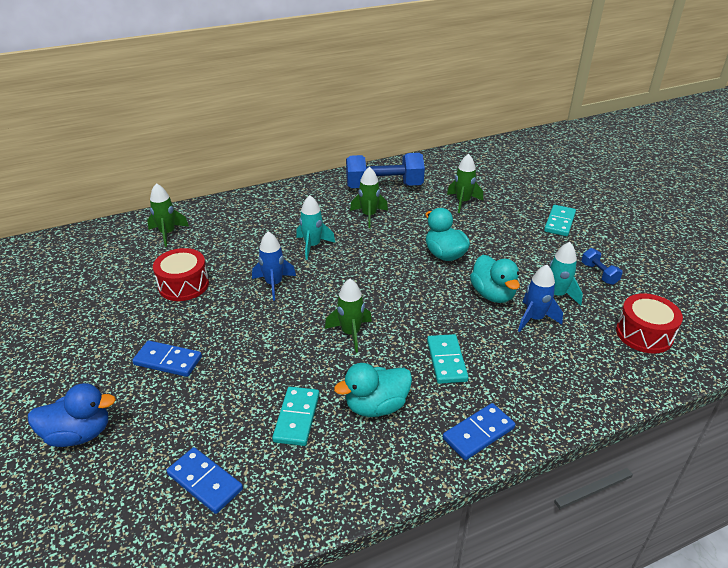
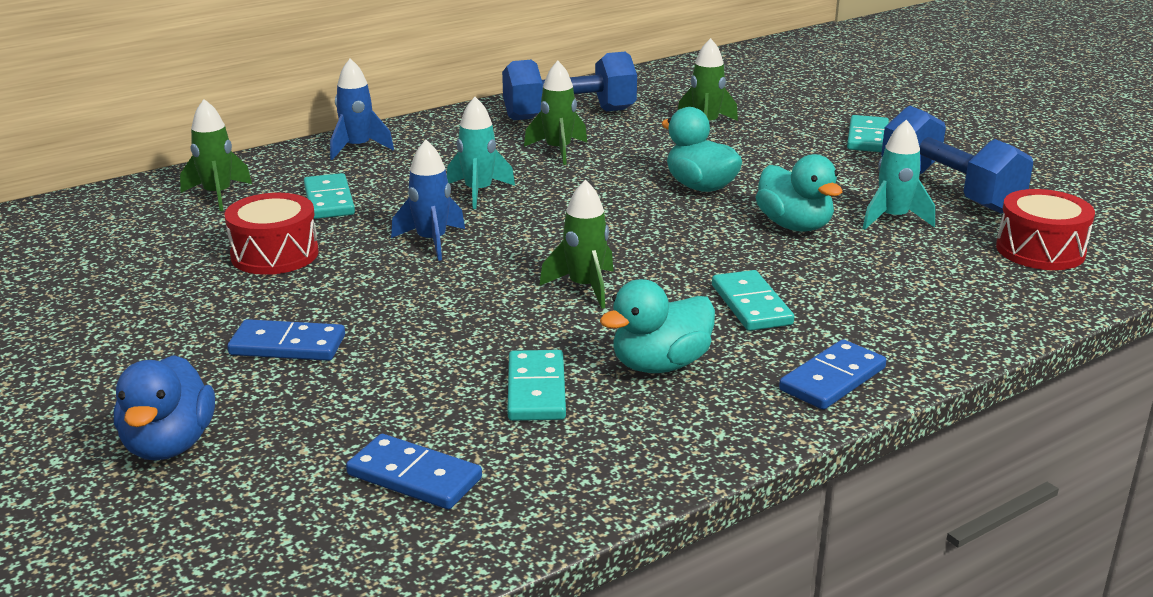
camera: 10 degrees left, 10 degrees down
(79, 434) = (169, 445): blue duck -> blue duck turned 105 degrees clockwise
(226, 244) = (329, 200): none -> turquoise domino
(534, 319) = (870, 247): blue rocket -> blue rocket (358, 148)
(599, 274) = (949, 190): blue dumbbell -> blue dumbbell, size x2.20

